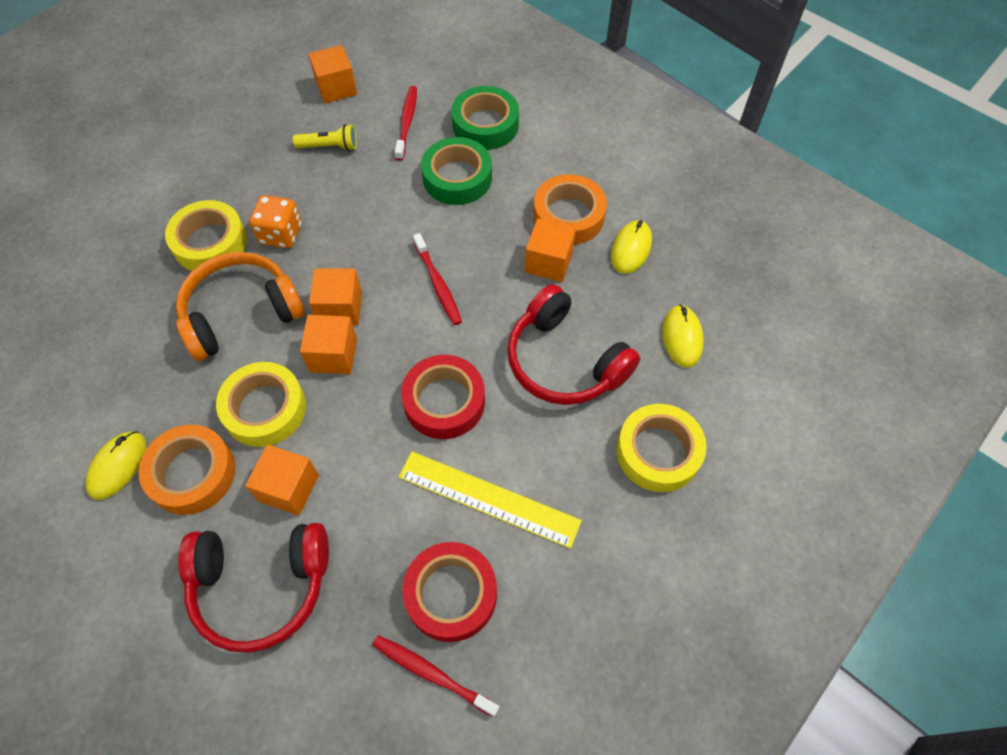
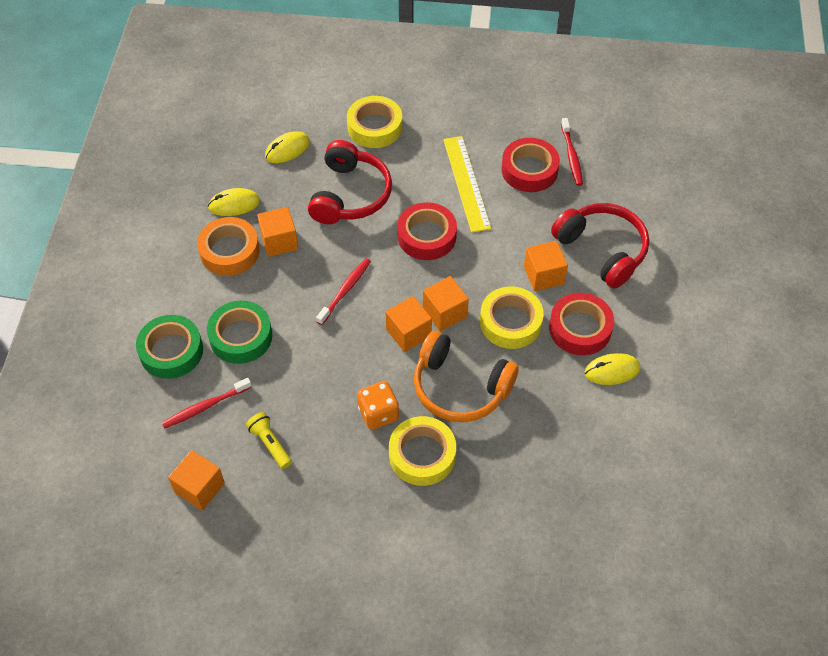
camera: 125 degrees left, 5 degrees down
(192, 473) = (580, 328): orange tape -> red tape

